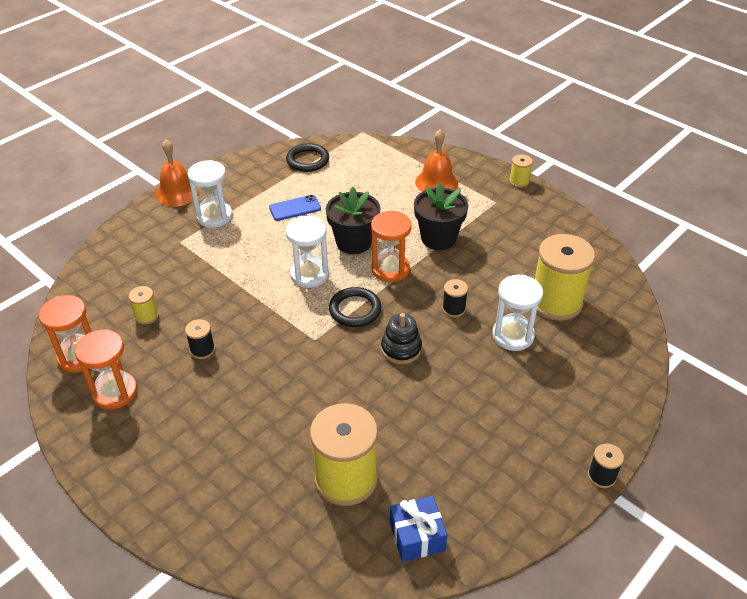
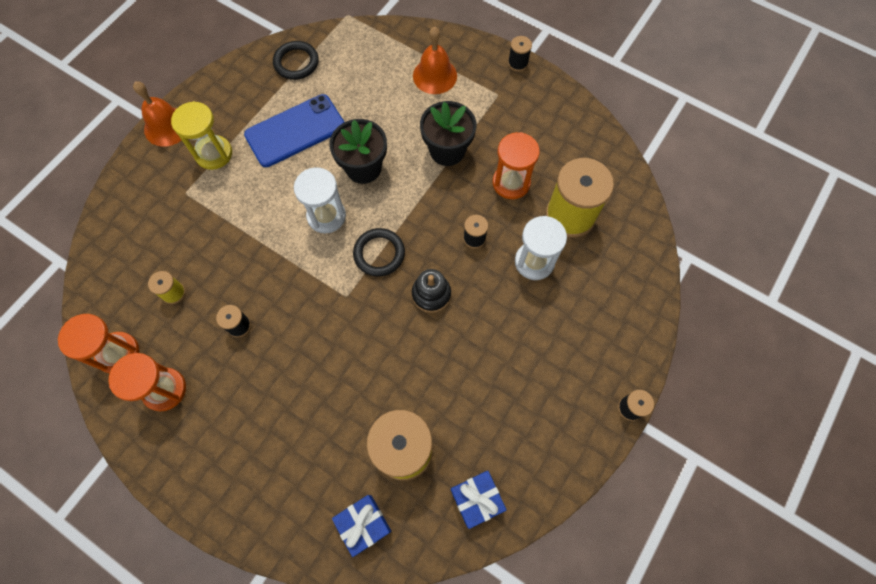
camera: 10 degrees left, 25 degrees up
(214, 216) = (214, 154): white hourglass -> yellow hourglass
(288, 541) = (363, 524): none -> blue gift
(295, 208) = (295, 131): blue phone -> blue phone, size x1.85
(390, 269) = (405, 197): orange hourglass -> orange hourglass (511, 183)
(519, 181) = (517, 63): yellow spool -> black spool

